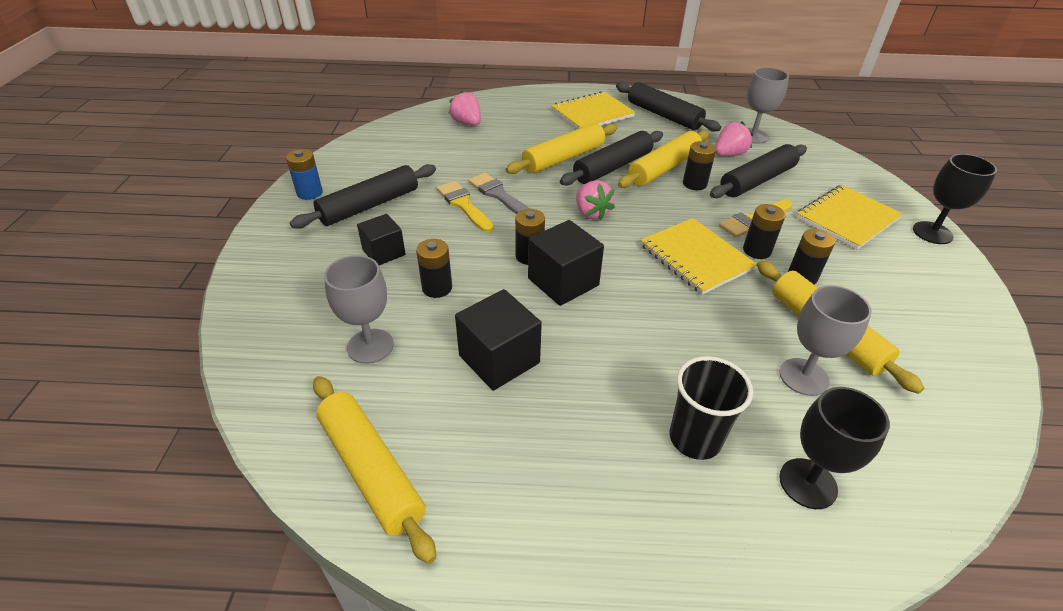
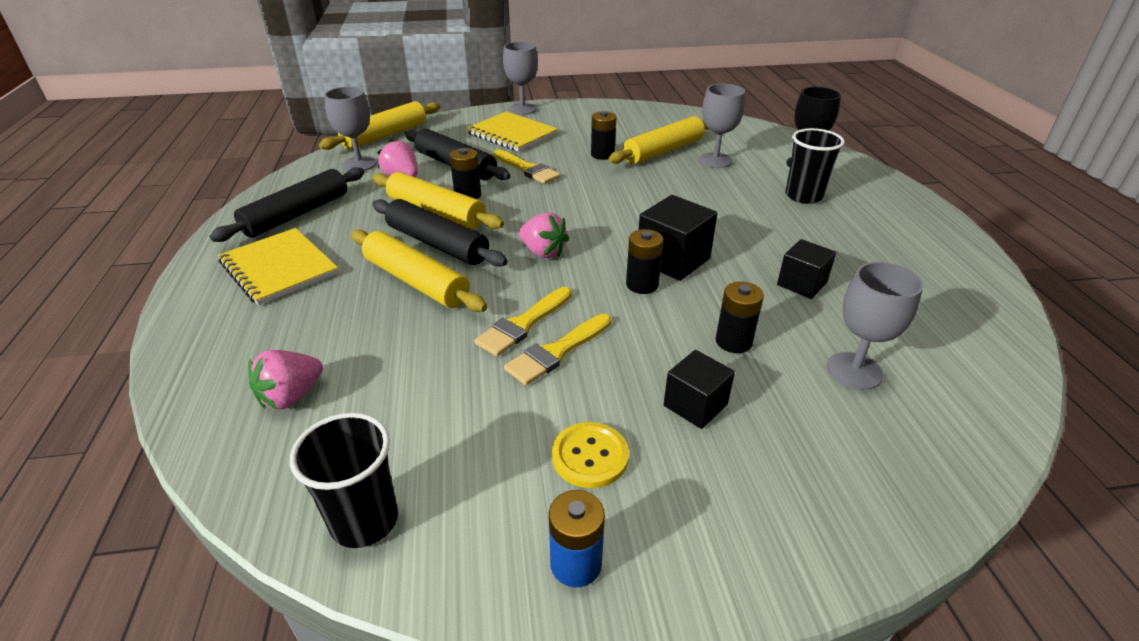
camera: 100 degrees left, 5 degrees down
(369, 205) = (590, 456): black rolling pin -> yellow button
(371, 469) = (975, 332): yellow rolling pin -> yellow rolling pin (385, 136)
(374, 143) = (364, 520): none -> black cup
(499, 195) = (523, 324): grey brush -> yellow brush
(499, 359) = (801, 284): black cube -> black cube, size x0.66
(591, 213) = (543, 252): pink strawberry -> pink strawberry turned 75 degrees clockwise
(695, 257) = (598, 195): yellow notebook -> none
(756, 250) = (575, 170): black battery -> none
(932, 233) = (522, 109): black goblet -> grey goblet

